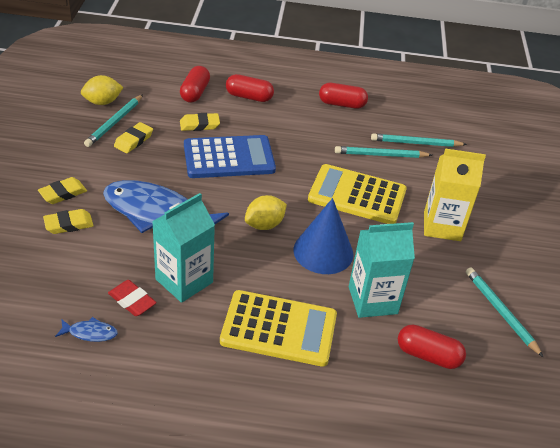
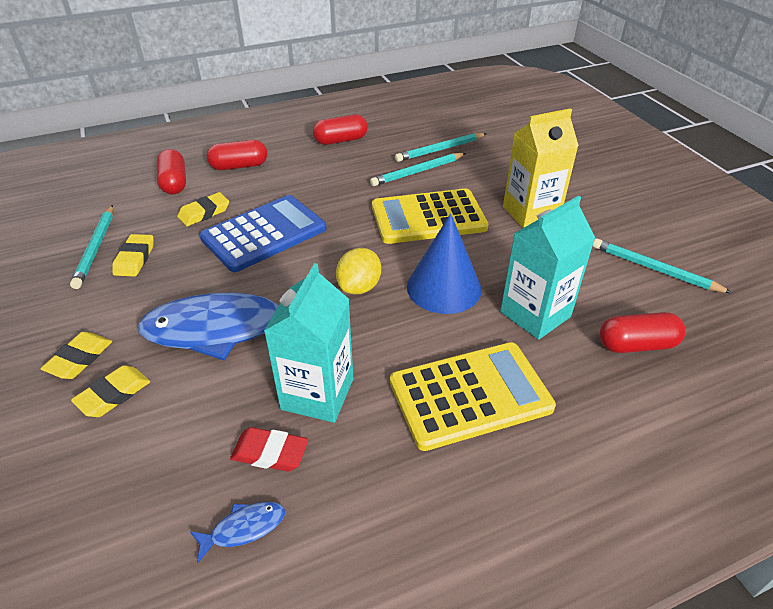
camera: 25 degrees left, 0 degrees up
(102, 102) = (64, 231): yellow lemon -> none

